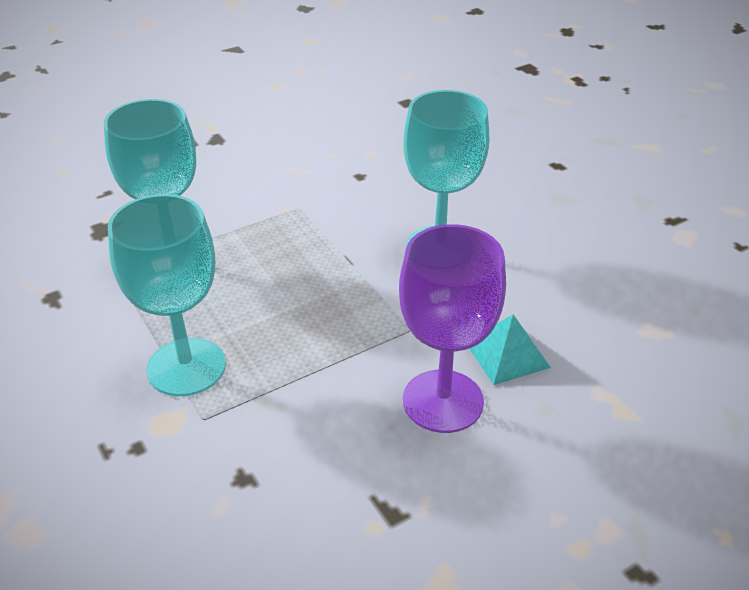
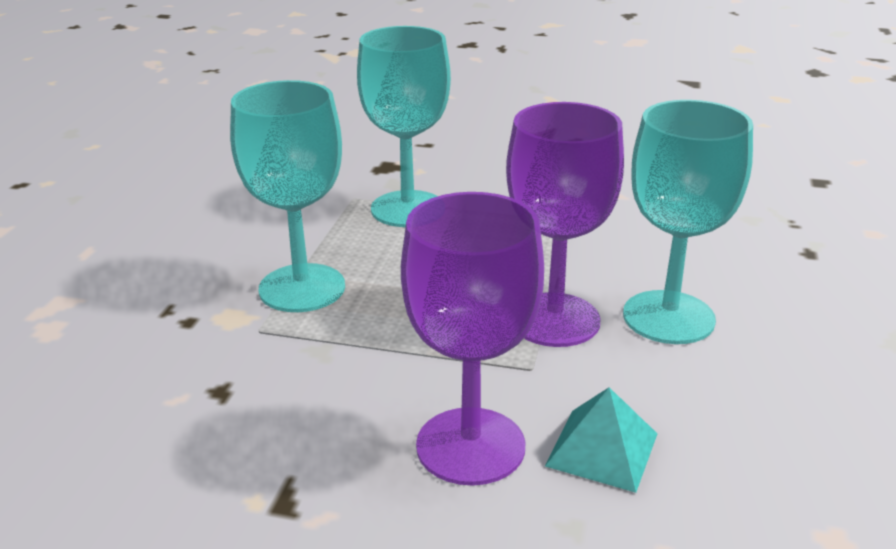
camera: 45 degrees right, 10 degrees down
(381, 288) = (554, 320): none -> purple goblet

